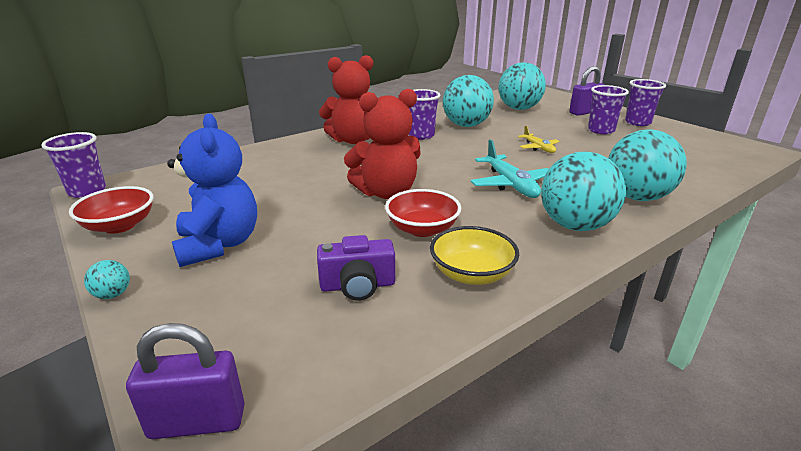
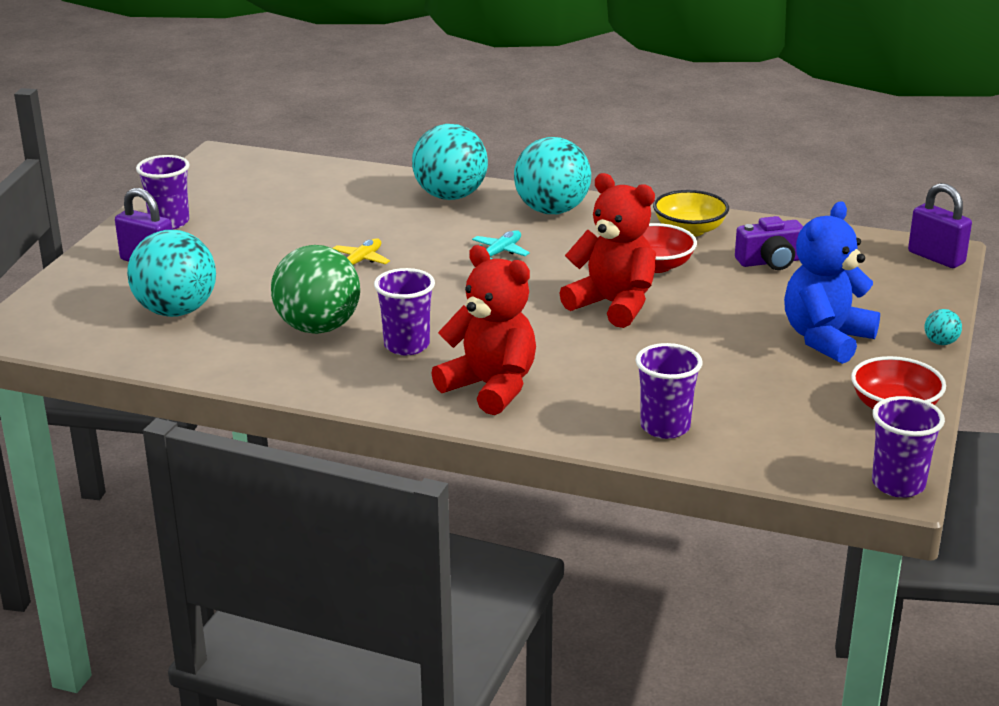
camera: 125 degrees left, 0 degrees up
(358, 285) = (770, 262): purple camera -> purple camera turned 120 degrees clockwise
(466, 125) = (318, 328): turquoise ball -> green ball
(510, 184) = (499, 253): turquoise plane -> turquoise plane, size x0.60
(601, 130) = (236, 238): purple cup -> purple cup (665, 427)

